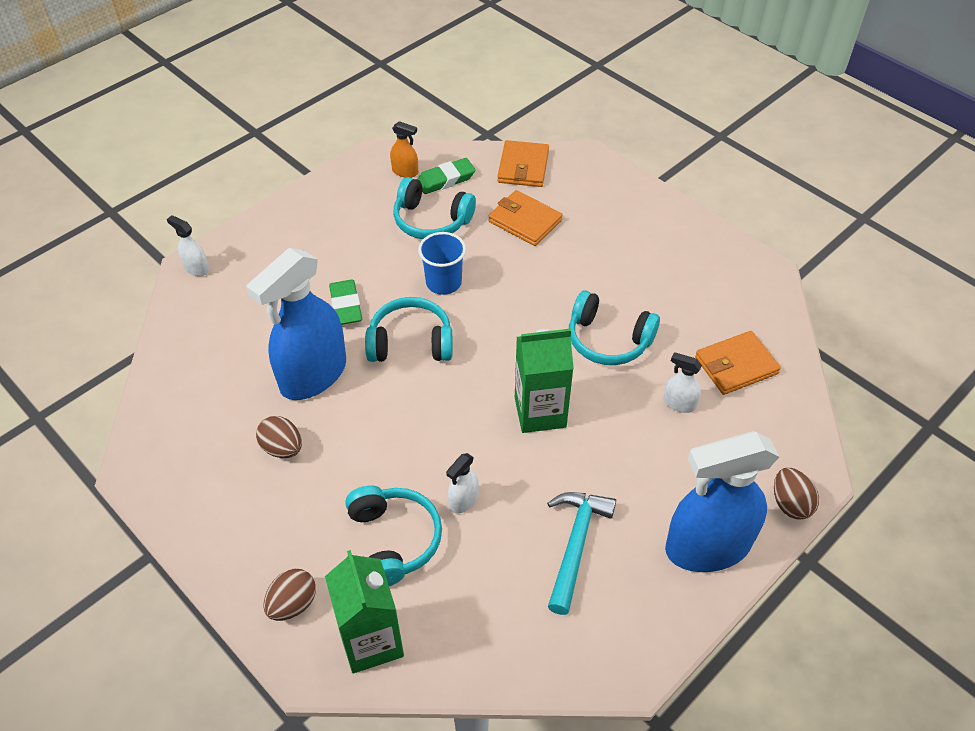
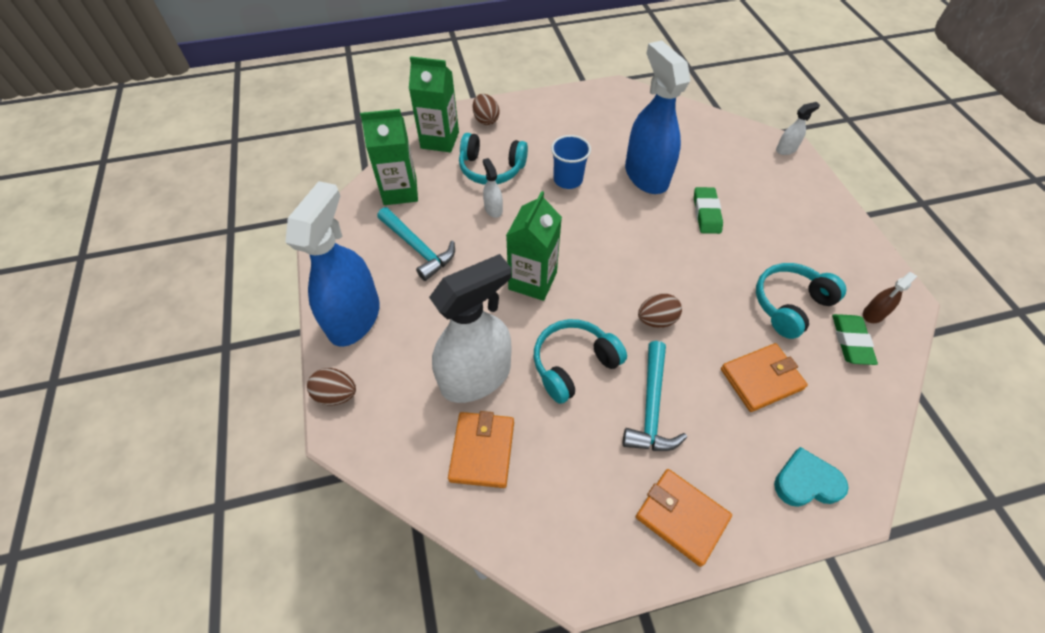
camera: 120 degrees right, 5 degrees up
(282, 448) = (593, 145): brown egg -> brown egg (656, 320)
(346, 306) = (706, 213): green eraser -> green eraser turned 75 degrees clockwise
(405, 172) = (873, 314): orange spray bottle -> brown spray bottle
(411, 342) = (647, 235): turquoise headphones -> none
(443, 283) = (703, 281): blue cup -> blue cup (568, 179)
(501, 627) = (400, 191): none -> green carton
(523, 167) = (853, 421): orange wallet -> orange wallet (681, 517)
(594, 181) = (806, 482): none -> turquoise heart
(605, 276) = (651, 407): none -> turquoise hammer
(679, 403) = (476, 377): white spray bottle -> white spray bottle, size x2.38

